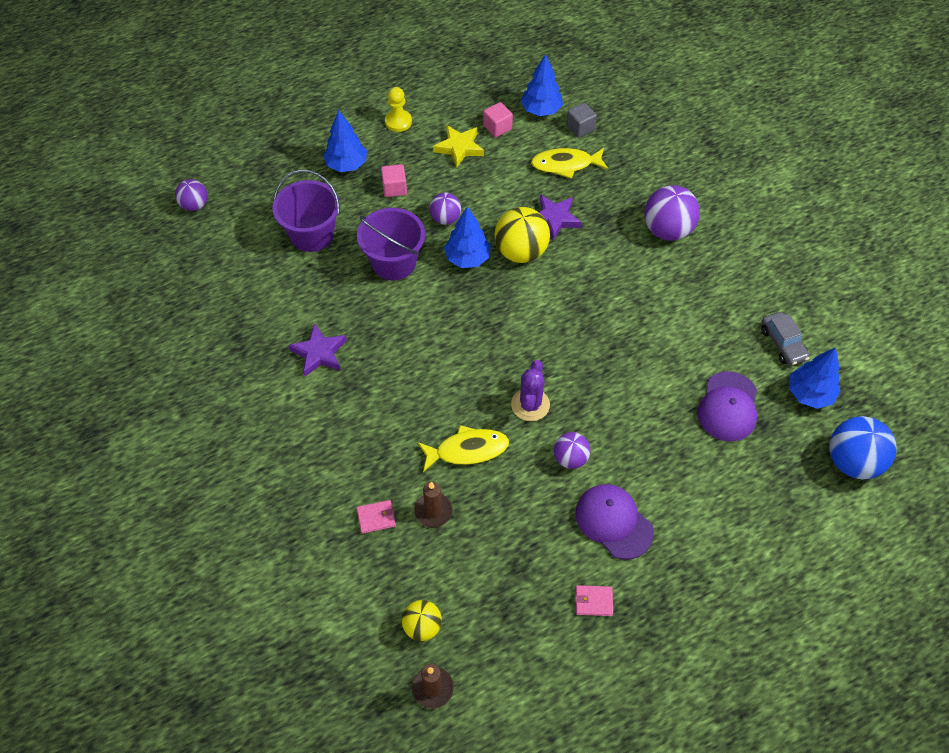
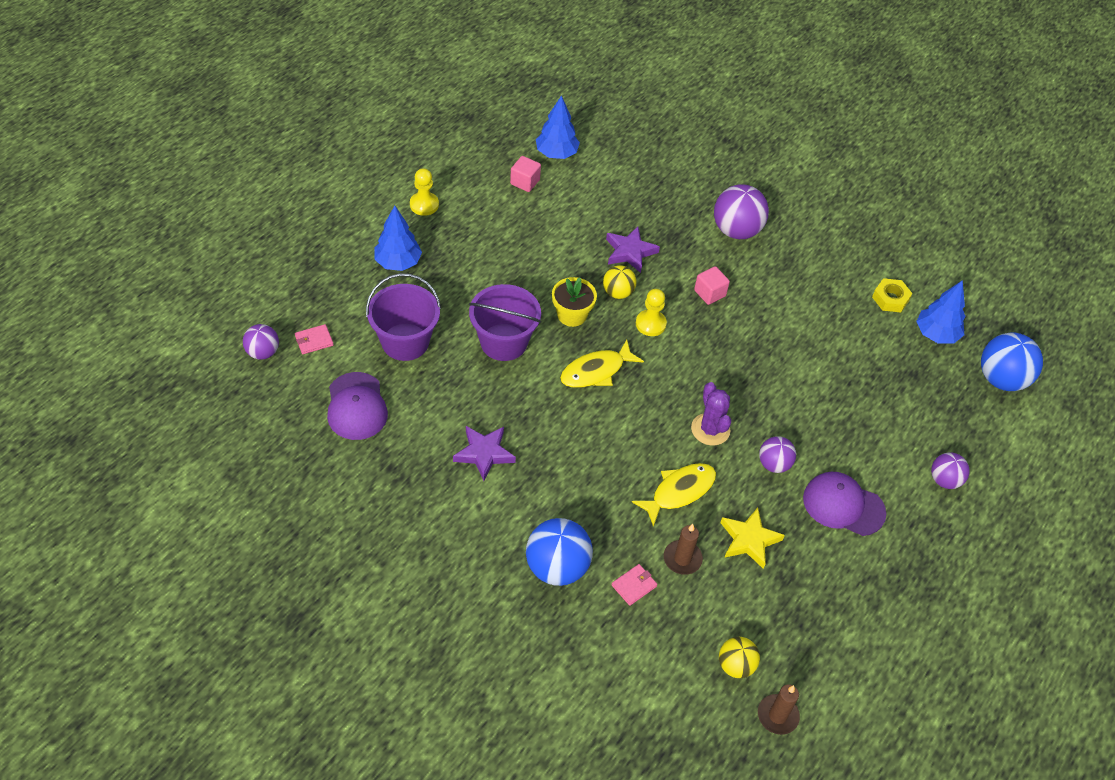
camera: 30 degrees left, 5 degrees down
(320, 475) = (557, 567): none -> blue ball
(394, 188) = (460, 270): pink cube -> pink cube (709, 293)
(445, 218) = (528, 284): purple ball -> purple ball (944, 480)
(459, 148) = (500, 212): yellow star -> yellow star (749, 540)
(467, 258) = (572, 315): blue tree -> yellow flower pot
(521, 252) = (618, 293): yellow ball -> yellow ball, size x0.59
(533, 290) = (650, 324): none -> yellow pawn
(565, 165) = (610, 198): yellow fish -> yellow fish (596, 371)
(580, 128) = (603, 160): grey cube -> none
(593, 601) = (867, 581): pink wallet -> pink wallet (314, 341)
(728, 407) = (878, 369): purple cap -> purple cap (356, 406)
(783, 344) = (890, 299): grey car -> yellow nut

